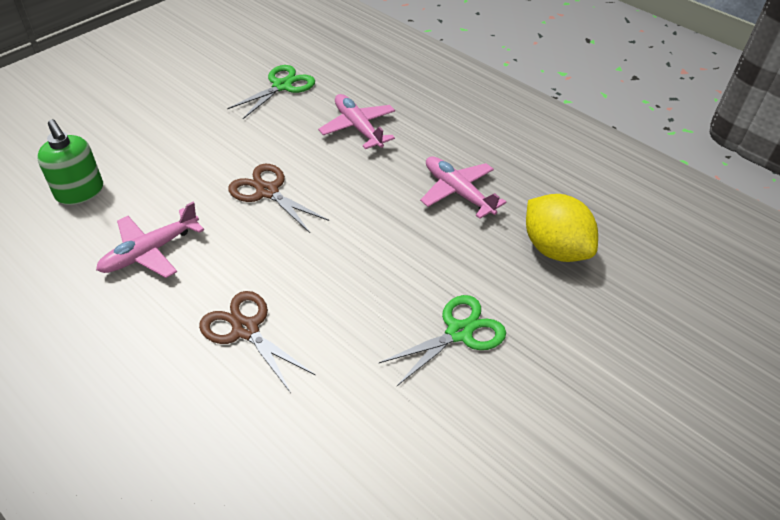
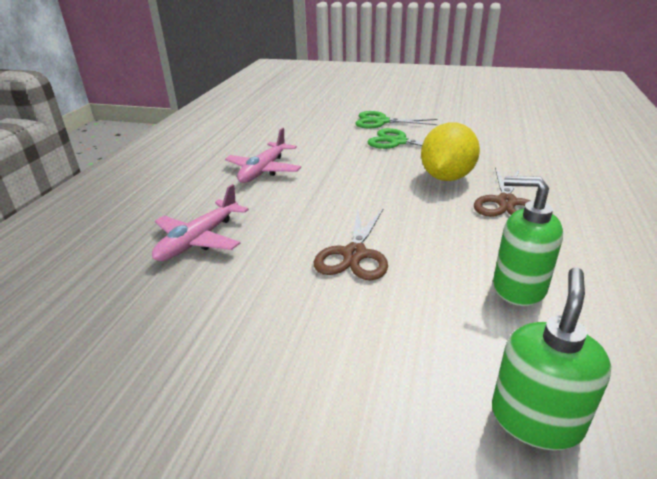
camera: 115 degrees left, 15 degrees down
(150, 251) = (518, 287): pink plane -> green soap dispenser
(282, 86) = (126, 335): green scissors -> green scissors (381, 121)
(554, 249) = (293, 133): yellow lemon -> yellow lemon (446, 177)

